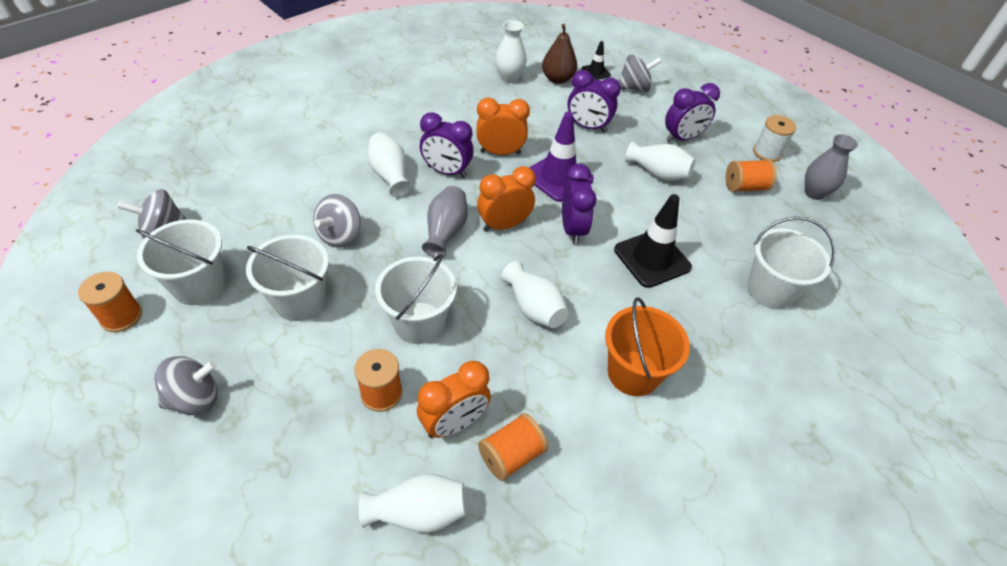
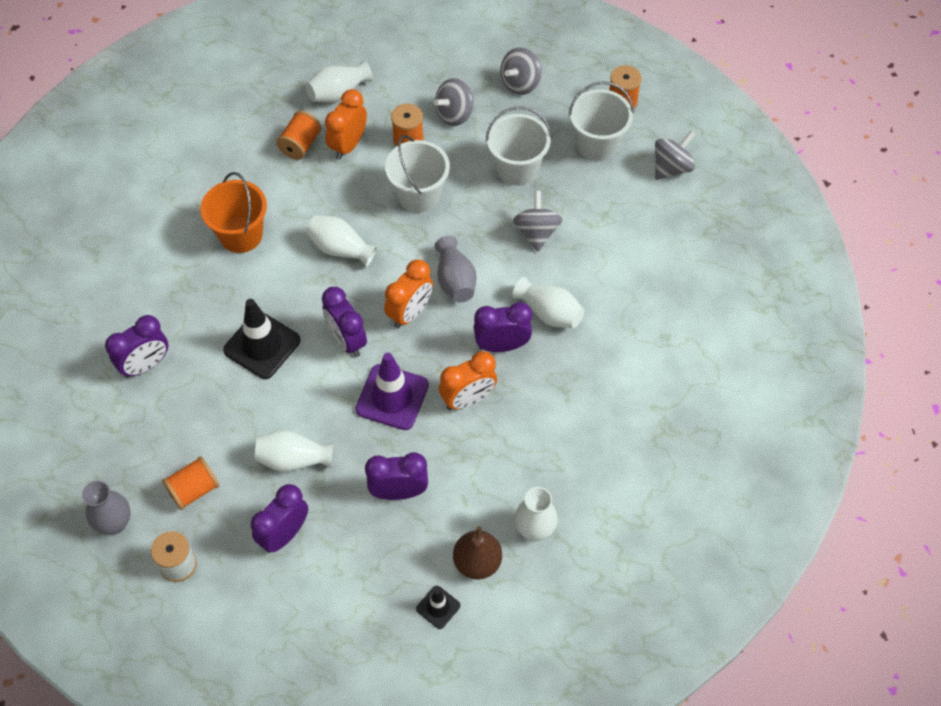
camera: 155 degrees right, 10 degrees up
(634, 88) = (376, 602): grey spinning top -> grey spinning top (454, 114)
(770, 290) = (145, 365): white bucket -> purple clock

